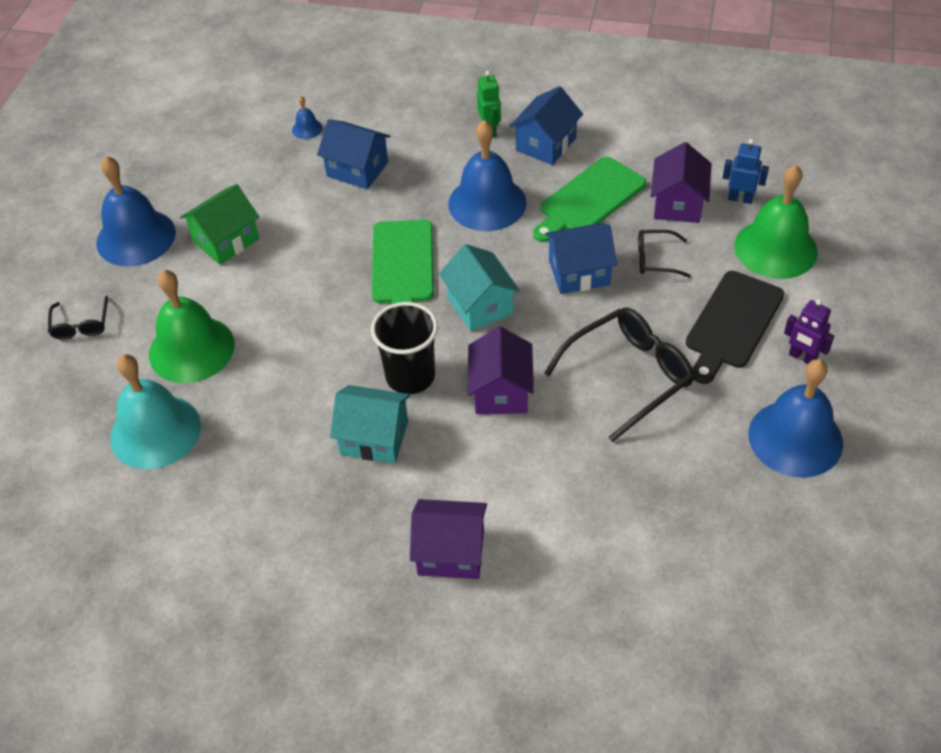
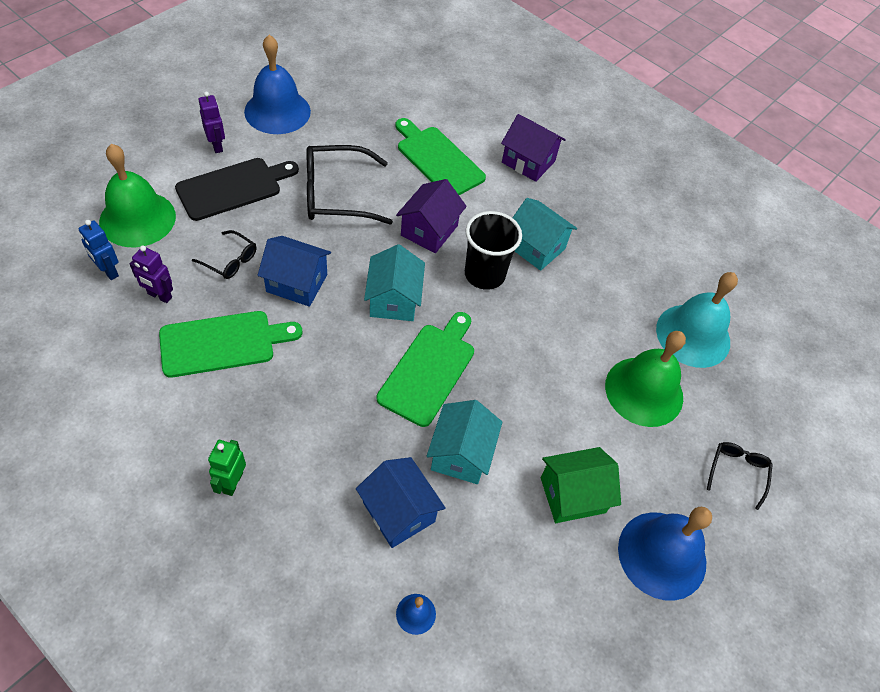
camera: 160 degrees left, 5 degrees up
(334, 223) = (461, 454): none -> turquoise house
(487, 203) = (310, 392): blue bell -> none
(546, 144) = (198, 428): blue house -> none
(560, 486) = (438, 159): none -> green cutting board
(678, 204) = (159, 296): purple house -> purple robot

